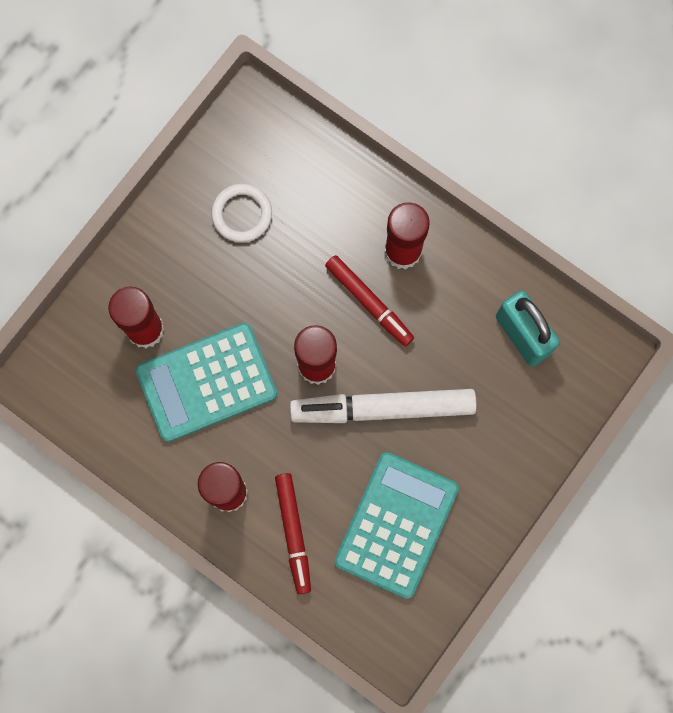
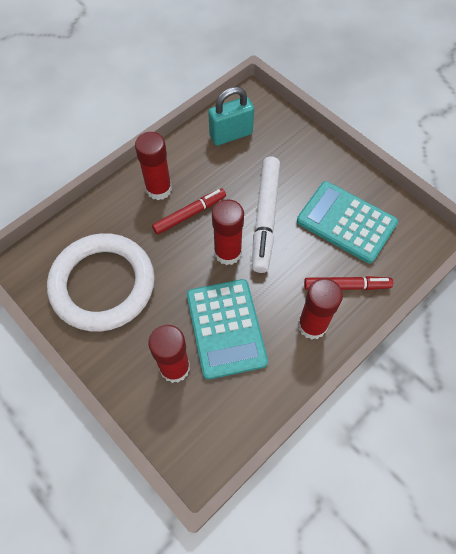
camera: 80 degrees left, 15 degrees down
(242, 214) = (103, 284): white ring -> white ring, size x2.29

